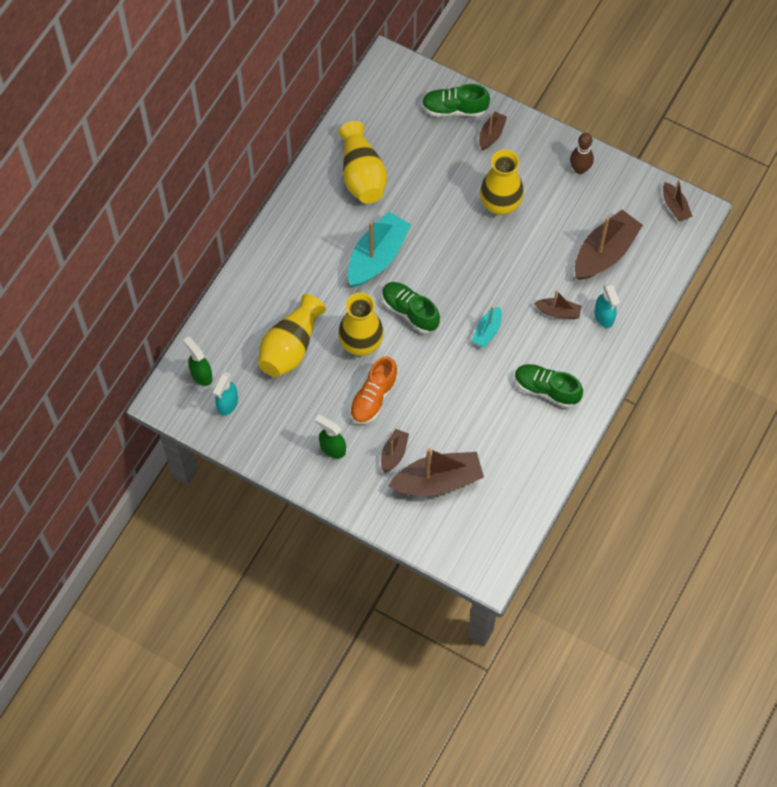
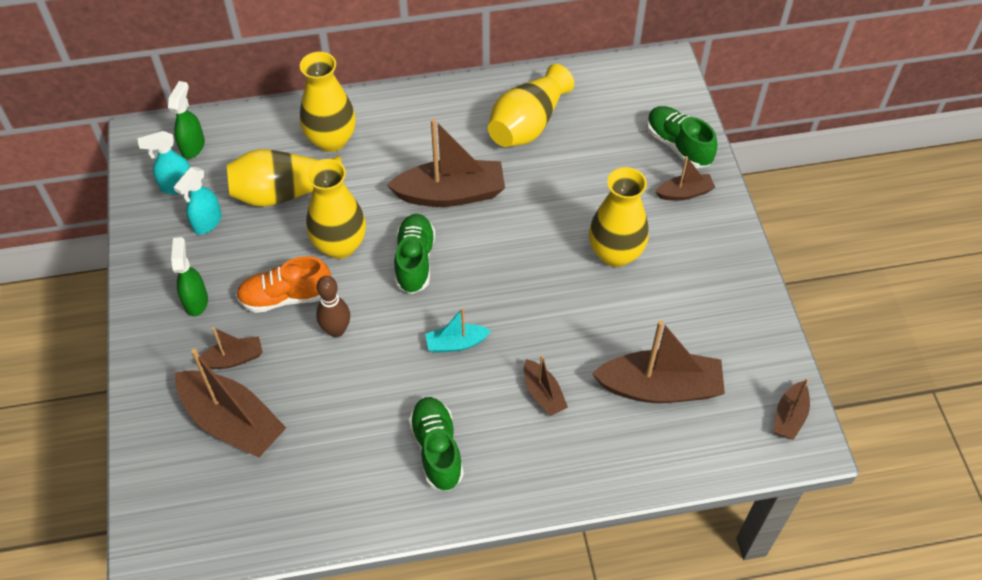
camera: 50 degrees right, 10 degrees down
(271, 292) = (331, 140): none -> yellow vase
(377, 256) = (451, 194): turquoise boat -> brown boat
(580, 169) = (732, 294): brown bowling pin -> brown bowling pin (336, 330)
(604, 317) = (581, 443): turquoise spray bottle -> turquoise spray bottle (207, 223)

